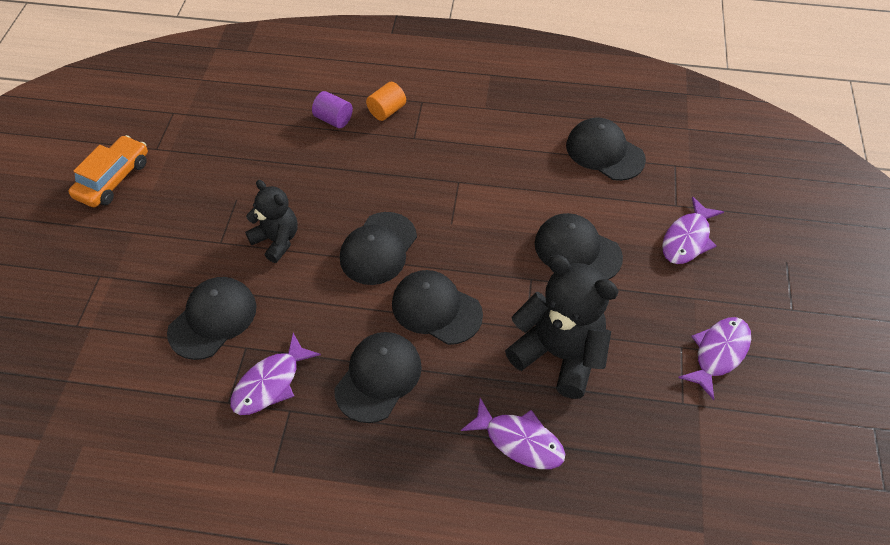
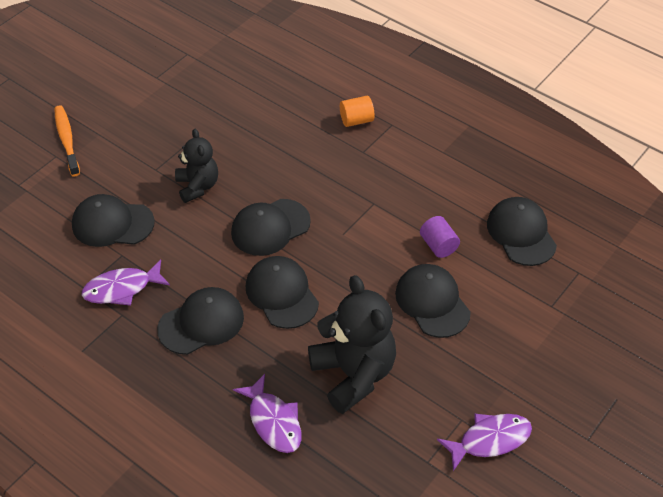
camera: 30 degrees right, 5 degrees down
(101, 253) = (67, 140): none -> orange toothbrush
(113, 179) = (111, 88): orange car -> none
(213, 319) = (112, 224): black cap -> black cap turned 150 degrees counterclockwise
(333, 119) = (308, 110): purple cylinder -> purple cylinder (438, 245)
(687, 239) = (538, 338): purple fish -> none

